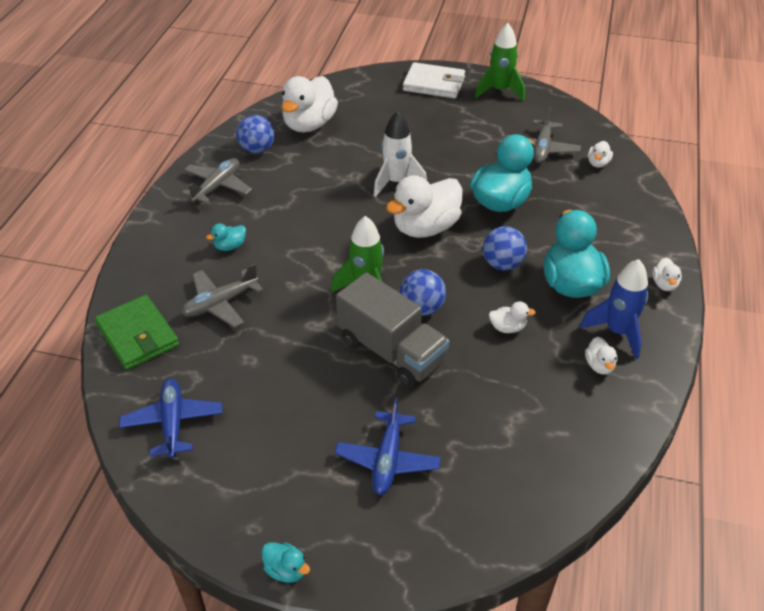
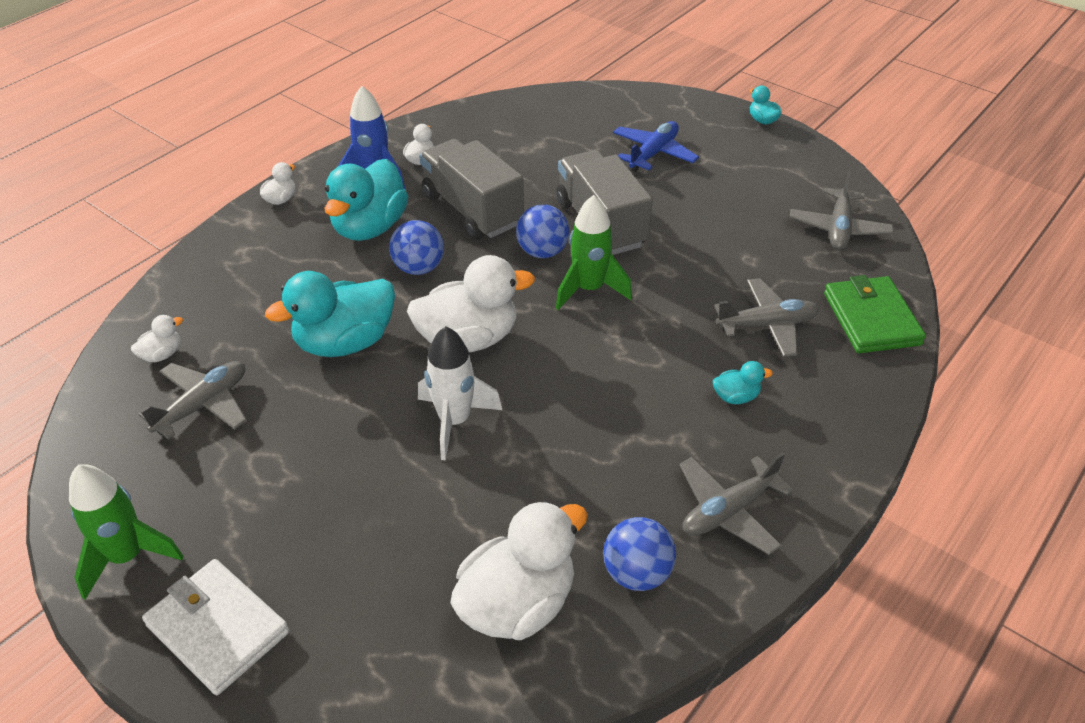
camera: 155 degrees left, 0 degrees up
(173, 423) = (839, 228): blue plane -> grey plane
(507, 328) = (472, 210): white duck -> grey truck

